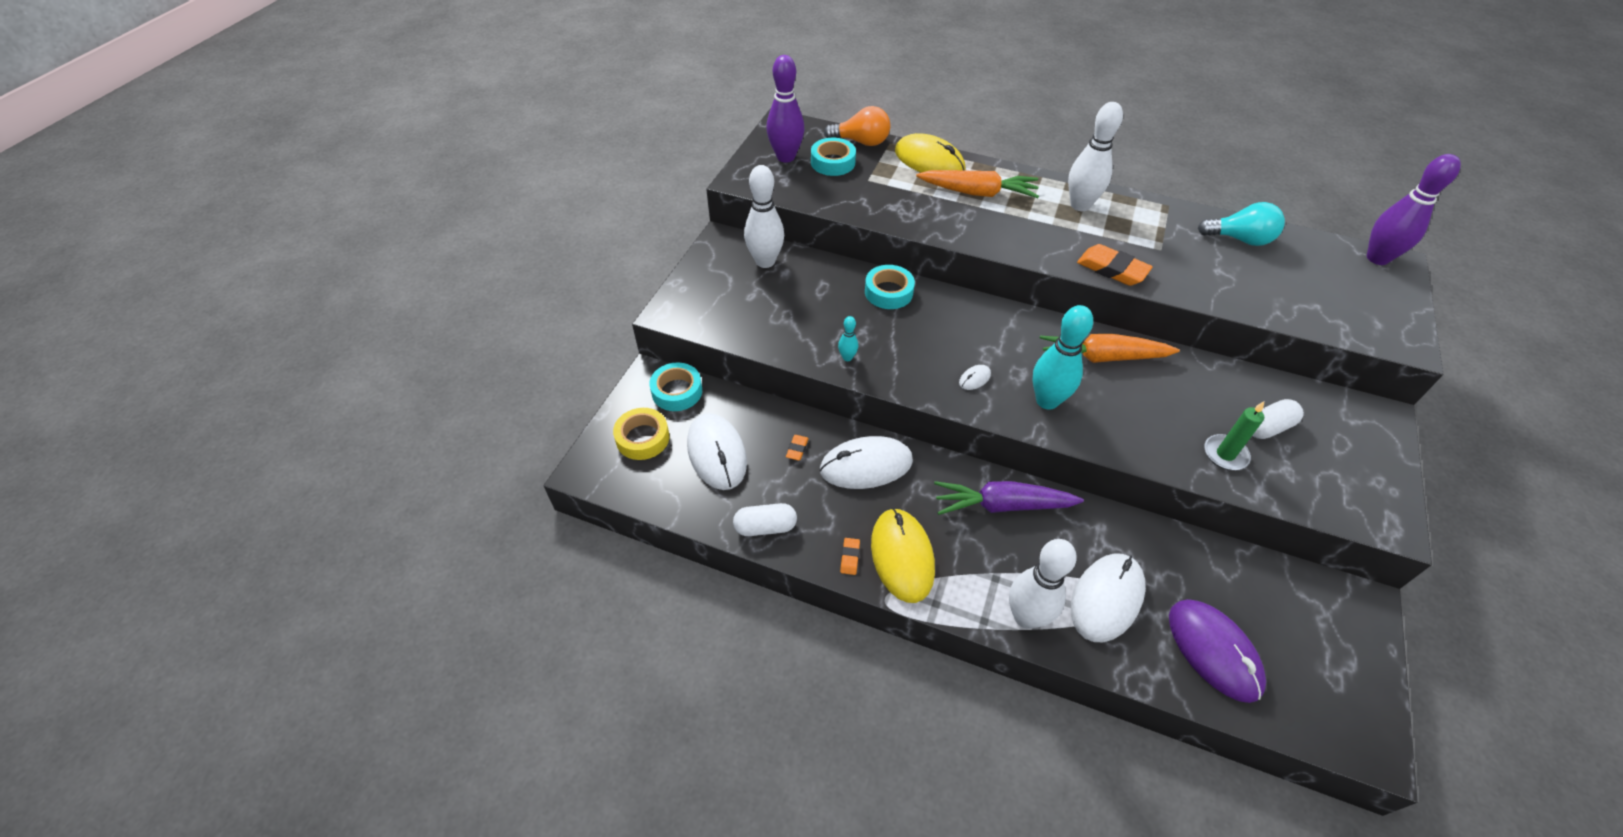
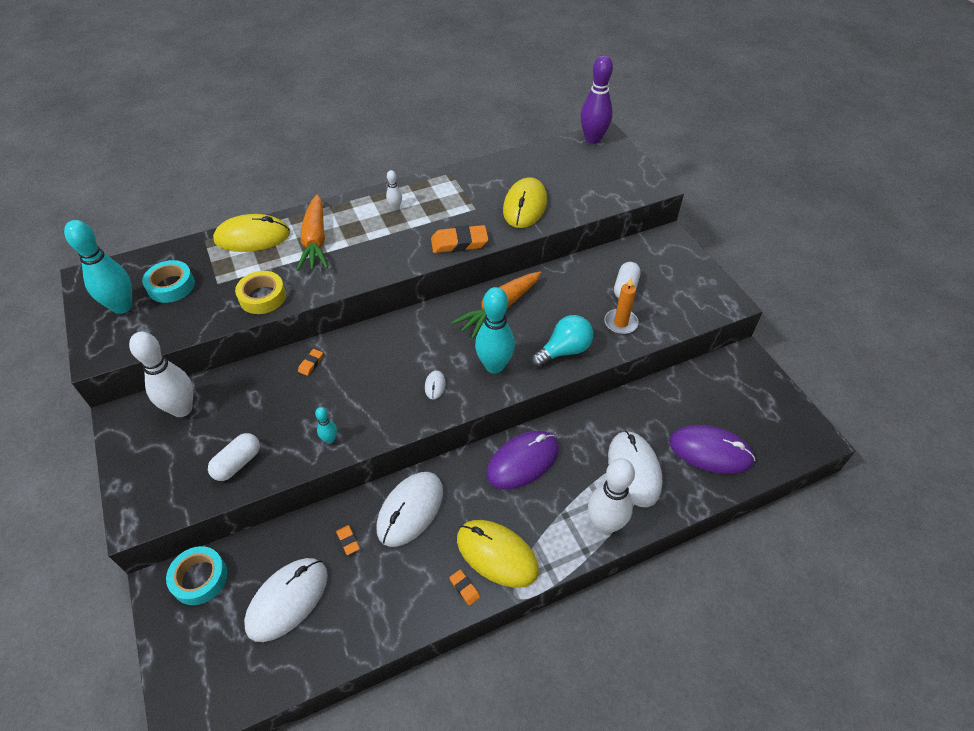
camera: 45 degrees left, 0 degrees up
(642, 438) = (209, 644): yellow tape -> yellow tape (262, 297)
(717, 453) = (287, 600): white mouse -> white mouse turned 75 degrees counterclockwise
(765, 527) = (383, 623): white capsule -> white capsule (237, 463)
(786, 157) = (122, 307): purple bowling pin -> turquoise bowling pin
(861, 142) = (179, 253): orange light bulb -> none
(888, 292) = (311, 363): turquoise tape -> orange eraser
(978, 193) = (315, 241): orange carrot -> orange carrot turned 120 degrees clockwise
(1001, 505) = (523, 461): purple carrot -> purple mouse
(1080, 205) = (395, 207): white bowling pin -> white bowling pin, size x0.46
(1219, 276) = (525, 206): none -> yellow mouse
(1225, 454) = (620, 323): green candle -> orange candle
(1239, 239) = (513, 172): turquoise light bulb -> turquoise light bulb (564, 351)

